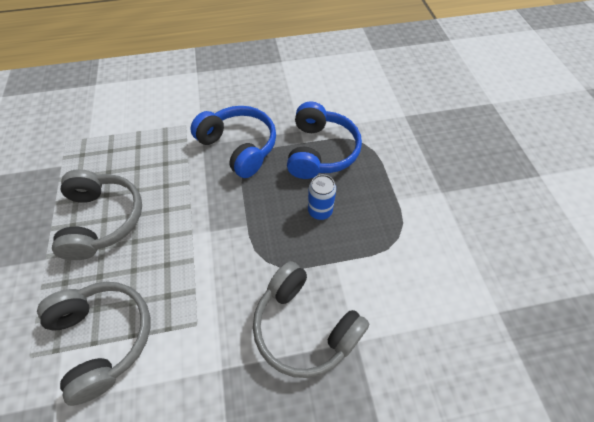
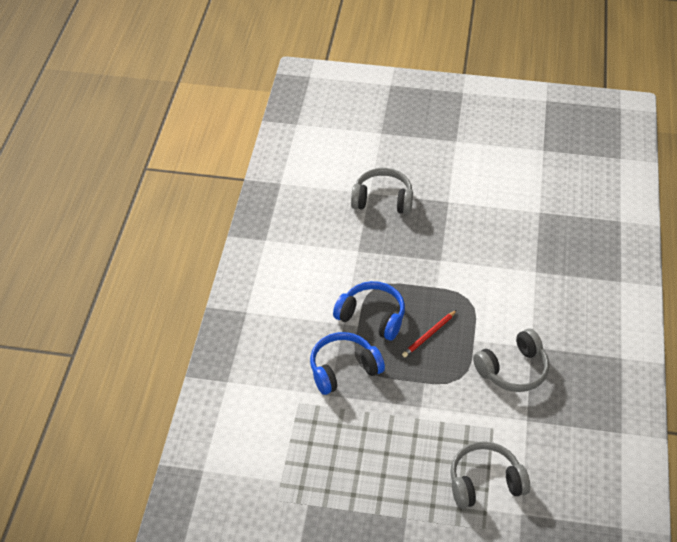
camera: 70 degrees left, 10 degrees down
(103, 220) = (383, 476): grey headphones -> grey headphones (382, 200)
(320, 211) = (429, 335): blue can -> red pencil

